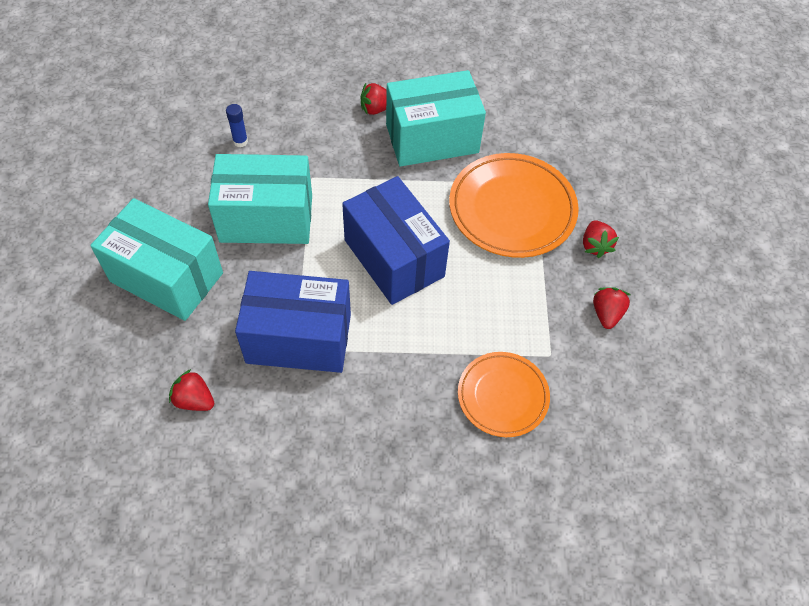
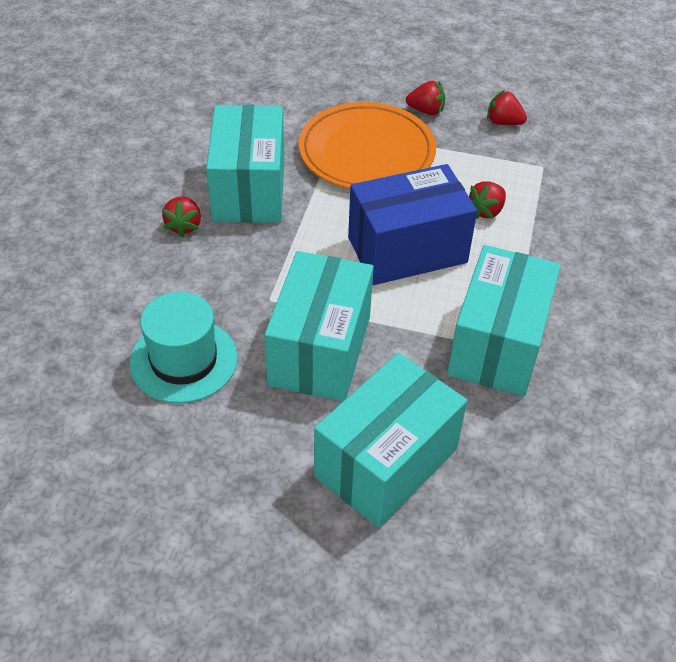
camera: 75 degrees left, 10 degrees down
(194, 400) = (567, 451): red strawberry -> red strawberry (486, 211)
(240, 141) = (183, 360): blue glue stick -> turquoise hat
(299, 338) = (497, 345): blue box -> turquoise box
(502, 396) = (583, 206): orange plate -> none

